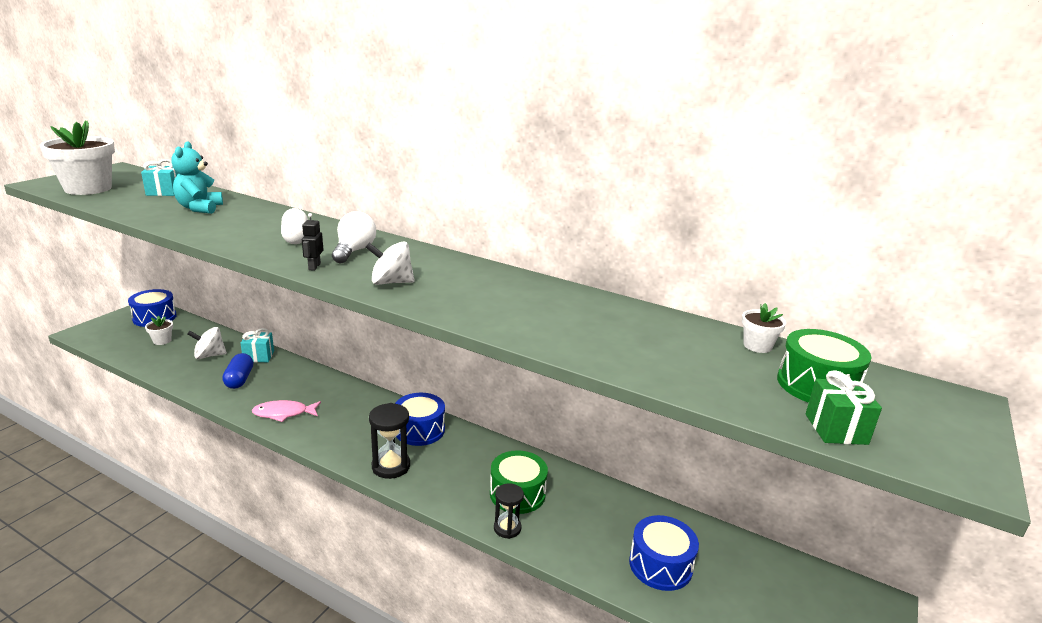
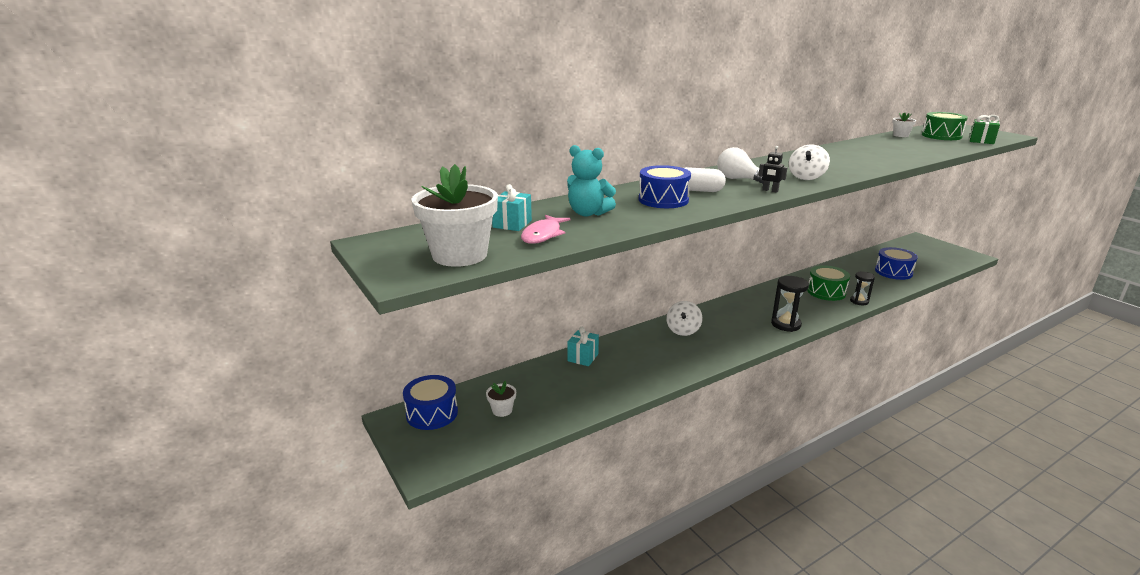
camera: 60 degrees left, 0 degrees up
(209, 355) = (561, 383): white spinning top -> white spinning top (683, 330)
(239, 379) = (623, 371): blue capsule -> none
(283, 413) = (695, 356): pink fish -> pink fish (543, 235)
(419, 430) = (743, 307): blue drum -> blue drum (663, 200)

